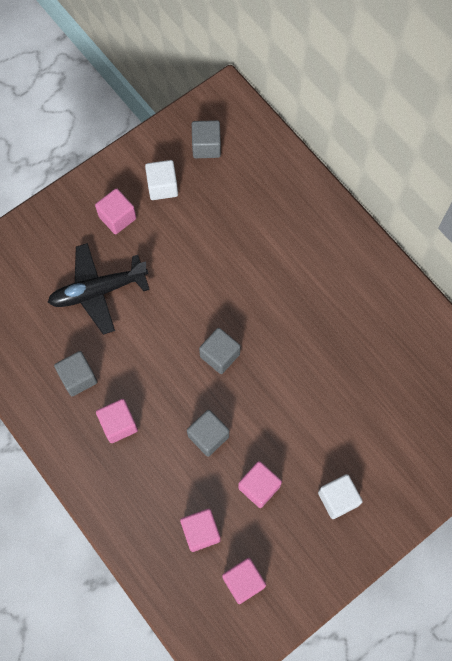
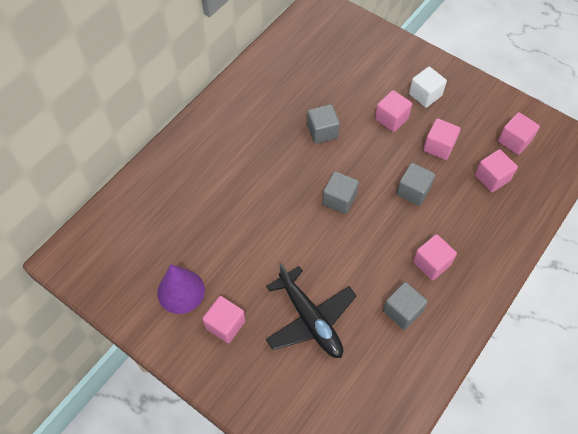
camera: 105 degrees left, 10 degrees down
(162, 186) = (181, 291): white cube -> purple cone
(206, 146) = (127, 262): grey cube -> grey cube (322, 131)
(312, 446) = (391, 119): none -> pink cube

